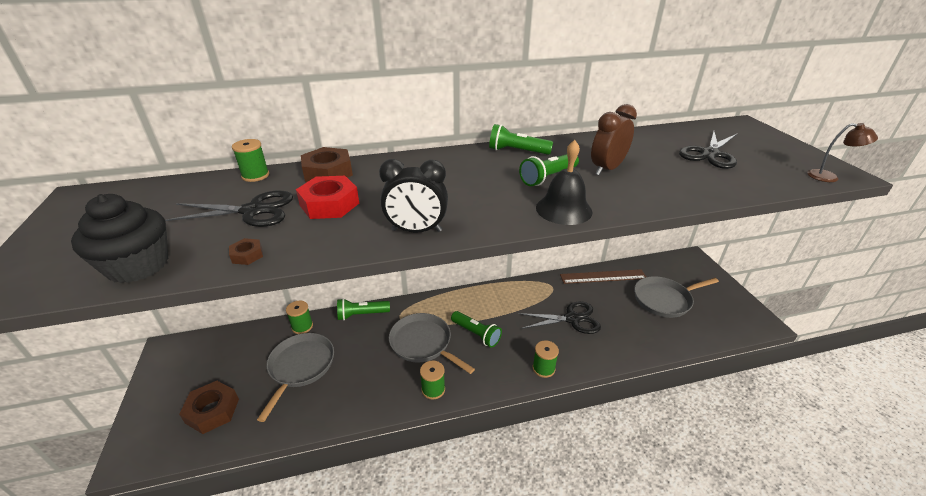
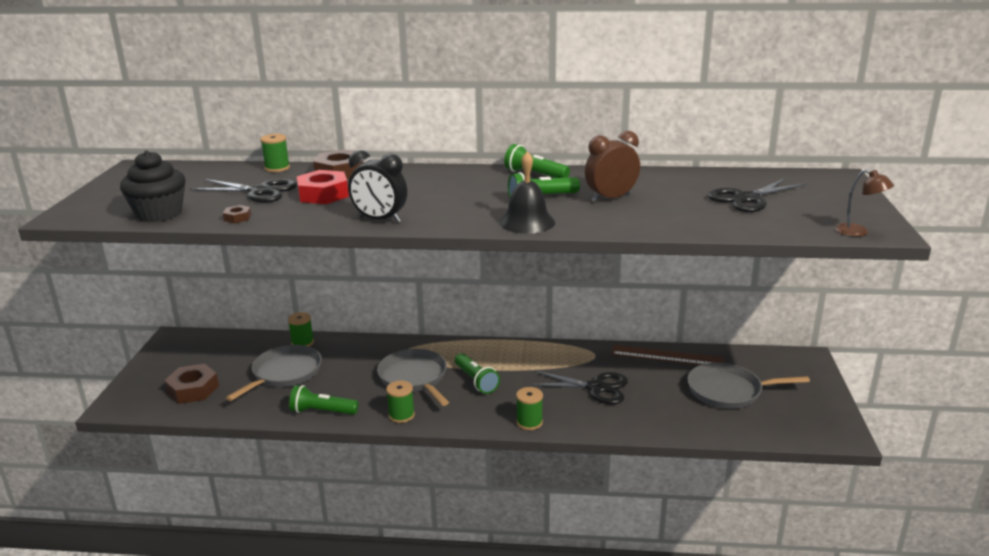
camera: 20 degrees right, 10 degrees down
(362, 314) = (366, 343): green flashlight -> green flashlight (322, 411)

